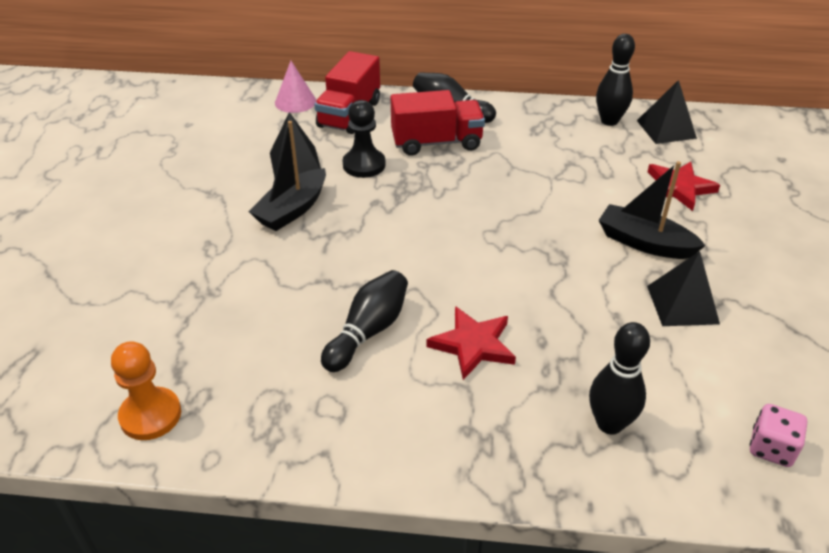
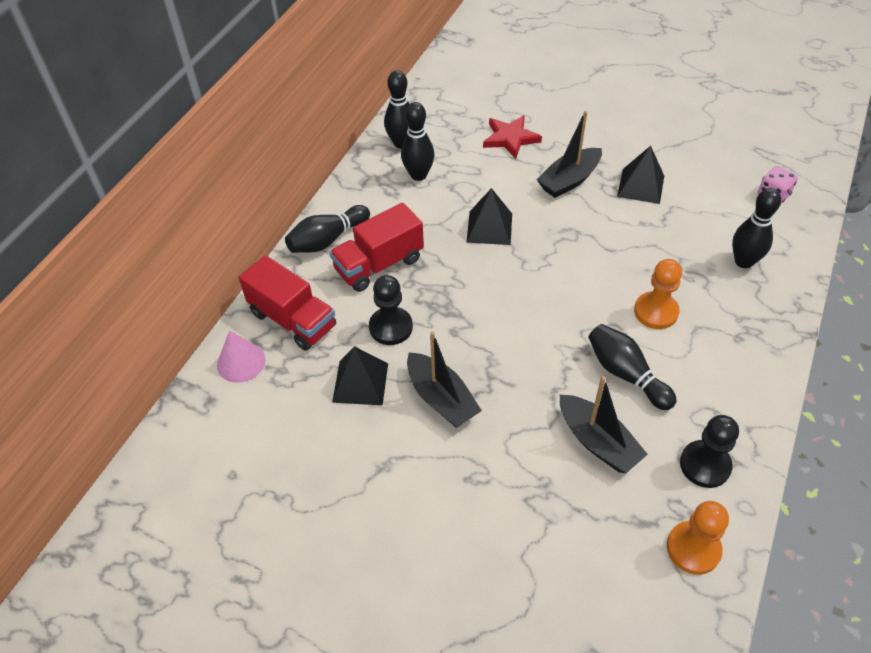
camera: 70 degrees left, 10 degrees up
(261, 414) = (705, 465): none -> black pawn
(270, 322) = (597, 442): none -> black boat
(436, 142) = (379, 264): red truck -> red truck turned 135 degrees counterclockwise
(473, 345) = (656, 312): red star -> orange pawn
(571, 140) = (418, 175): none -> black bowling pin
(666, 129) = (430, 116): black pyramid -> black pyramid (489, 228)

